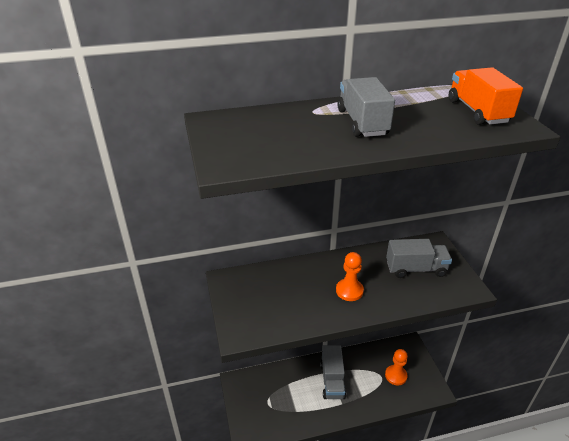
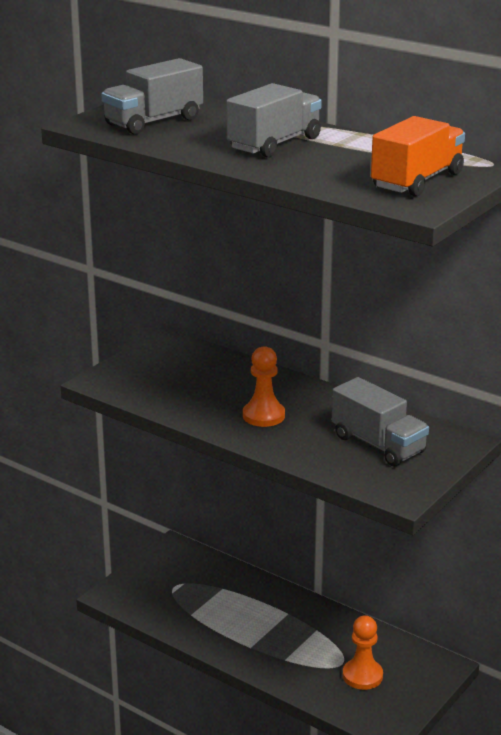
camera: 50 degrees right, 10 degrees down
(332, 380) = (276, 622): grey truck -> grey truck (154, 122)

